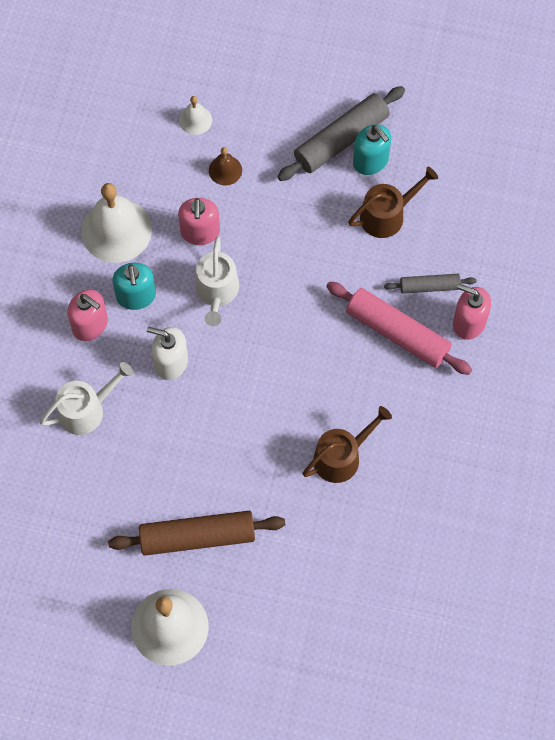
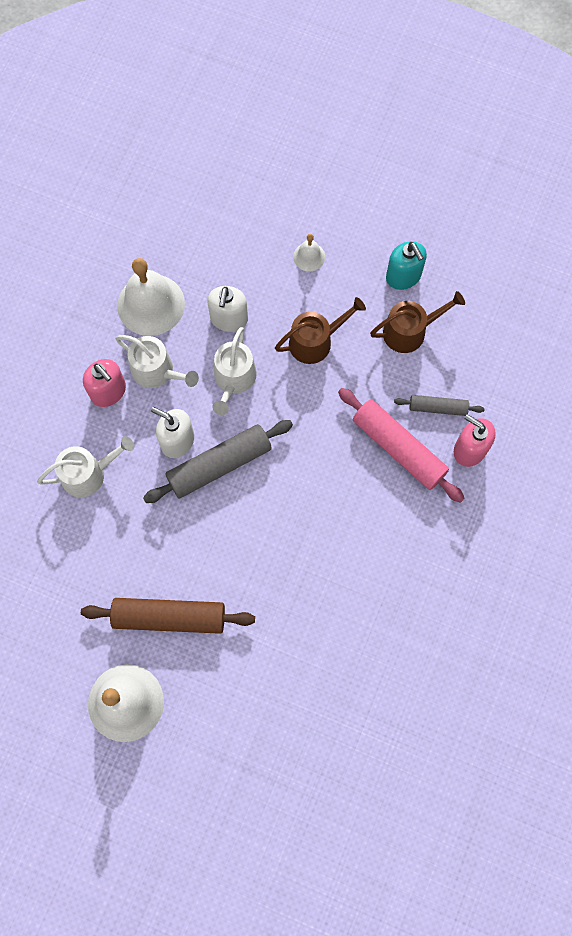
camera: 10 degrees right, 5 degrees up
(136, 296) = (157, 371): turquoise soap dispenser -> white watering can
(195, 120) = (245, 211): white bell -> white bell (309, 256)
(200, 232) = (229, 319): pink soap dispenser -> white soap dispenser
(225, 170) = (264, 263): brown bell -> none
(341, 140) = (379, 252): grey rolling pin -> grey rolling pin (219, 465)
(341, 457) = (322, 562): brown watering can -> brown watering can (315, 341)

